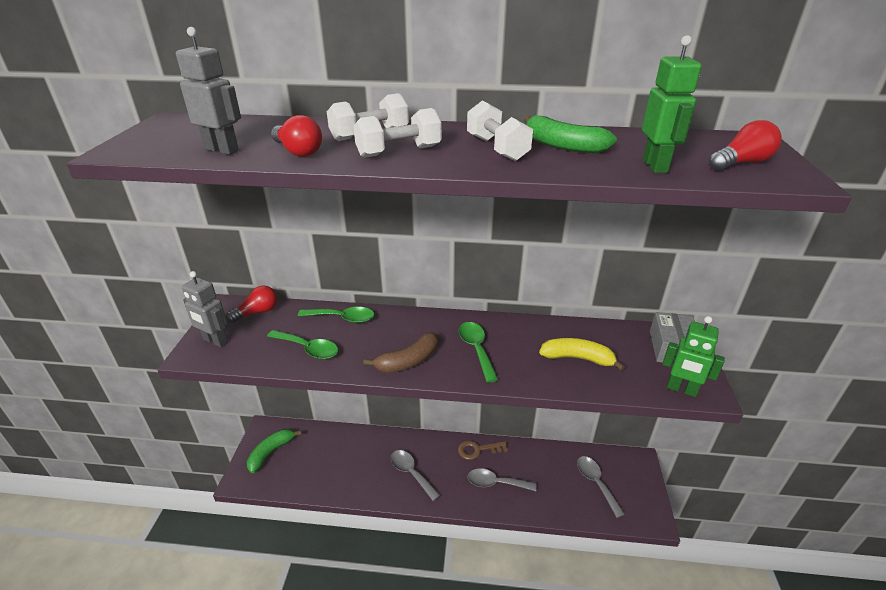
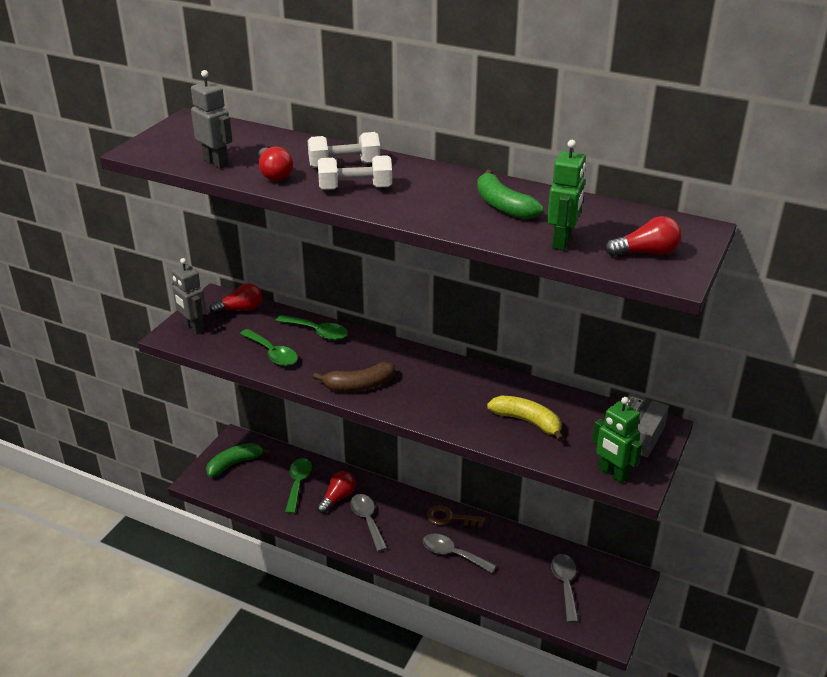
camera: 20 degrees right, 0 degrees up
(377, 459) = (337, 498): none -> red light bulb
(476, 349) = (430, 390): green spoon -> green spoon (298, 484)
(497, 148) = (441, 199): white dumbbell -> none

